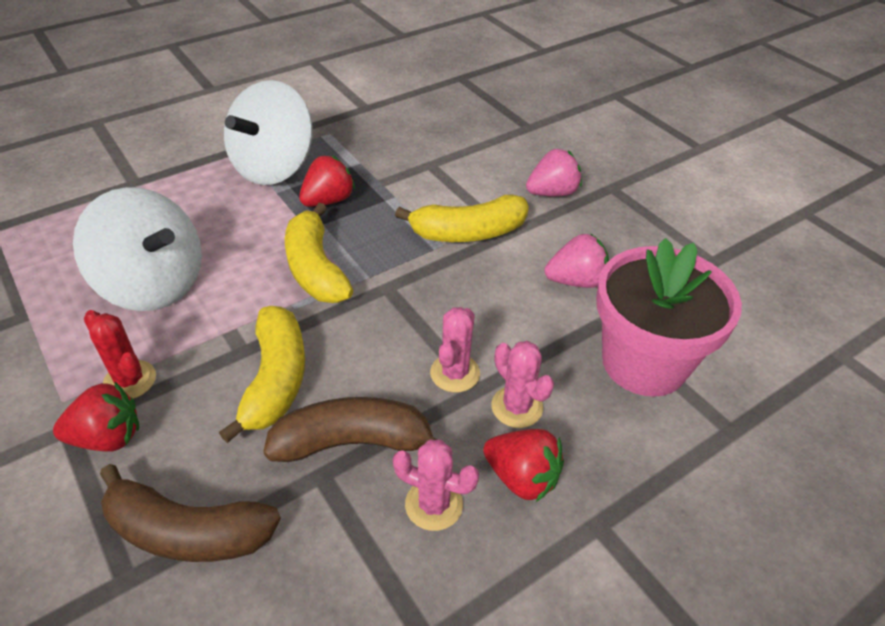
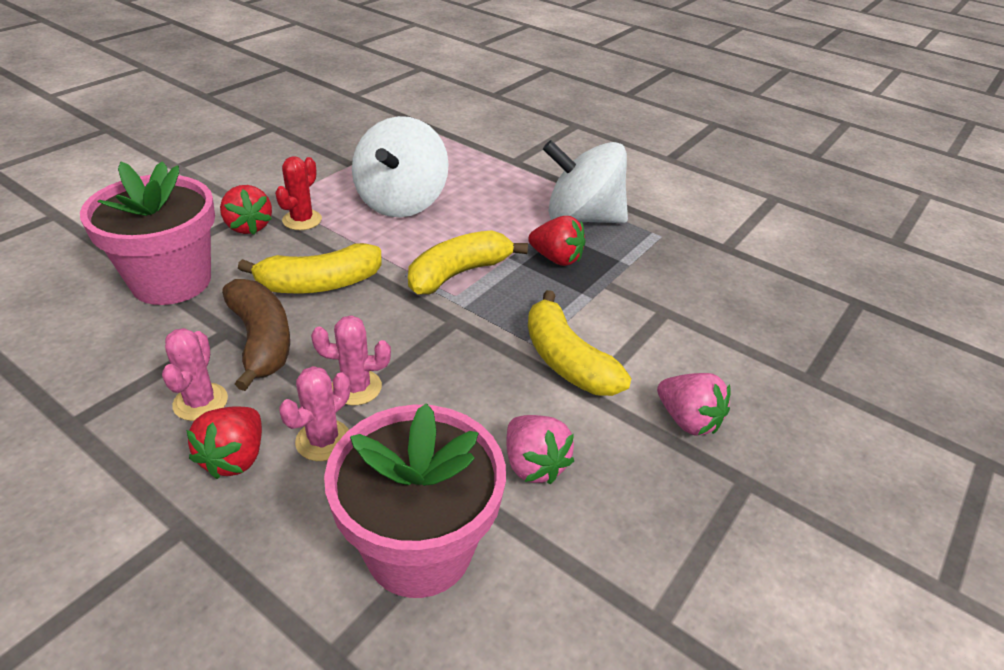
camera: 70 degrees right, 5 degrees down
(188, 531) = (171, 281): brown banana -> pink flower pot

